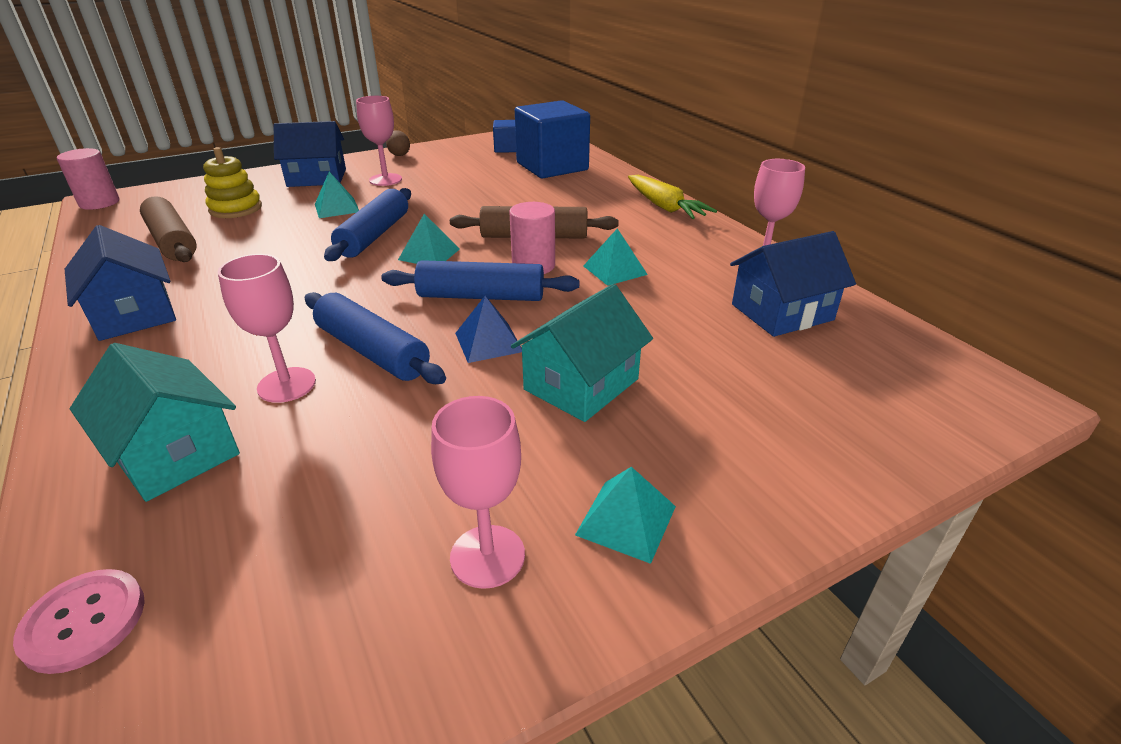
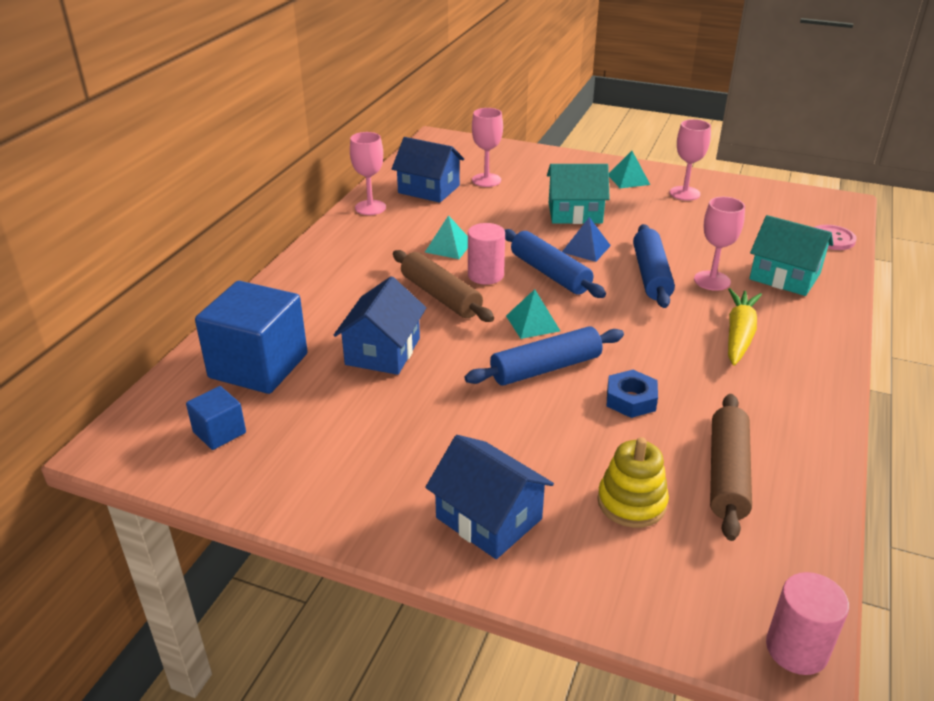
camera: 130 degrees left, 0 degrees up
(134, 314) = (787, 385): blue house -> blue house (383, 351)
(174, 452) = (784, 276): turquoise house -> turquoise house turned 60 degrees counterclockwise
(283, 247) = (631, 399): none -> blue nut
(336, 208) = (533, 432): turquoise pyramid -> none
(385, 180) = (428, 456): pink goblet -> pink goblet (486, 180)
(399, 154) = (333, 512): brown egg -> none
(664, 207) = (308, 267): yellow carrot -> yellow carrot (739, 334)

